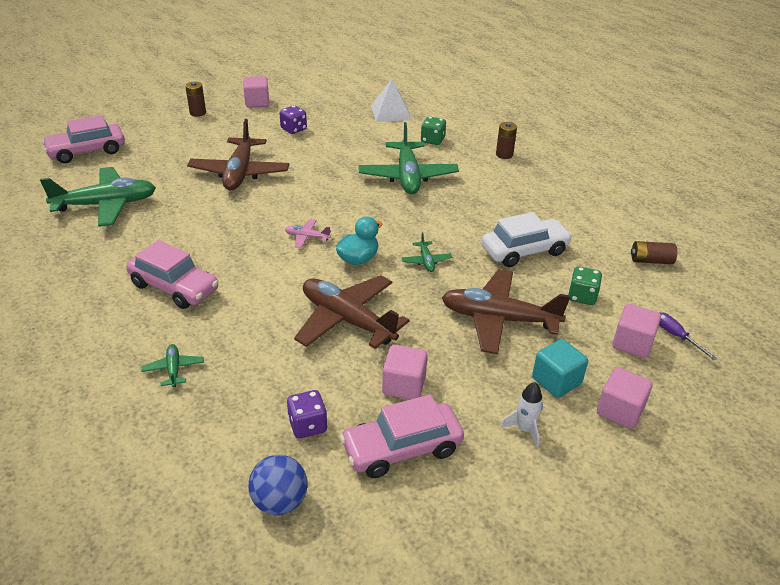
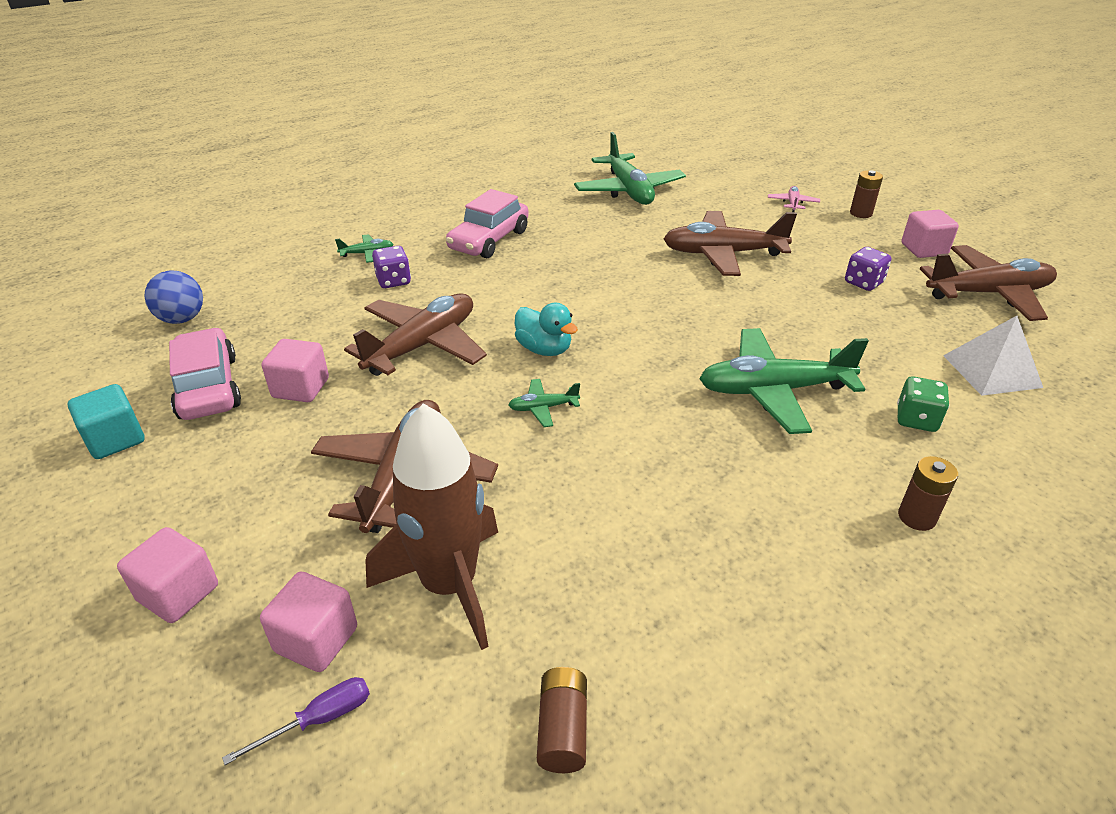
camera: 90 degrees right, 0 degrees up
(87, 151) = (729, 167): pink car -> none
(307, 237) = (587, 309): pink plane -> pink plane (792, 203)
(308, 425) = (266, 328): purple dice -> purple dice (393, 281)
(315, 96) = (988, 294): none -> brown plane
(524, 251) = (579, 519): white car -> none
(524, 429) = (191, 485): white rocket -> none
(556, 381) = (262, 526): turquoise cube -> turquoise cube (115, 439)
(582, 296) = (449, 585): green dice -> brown rocket

